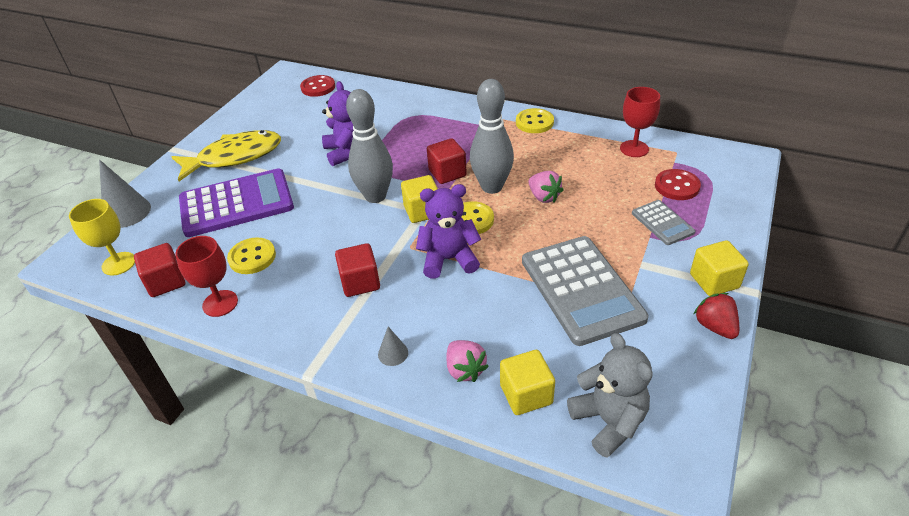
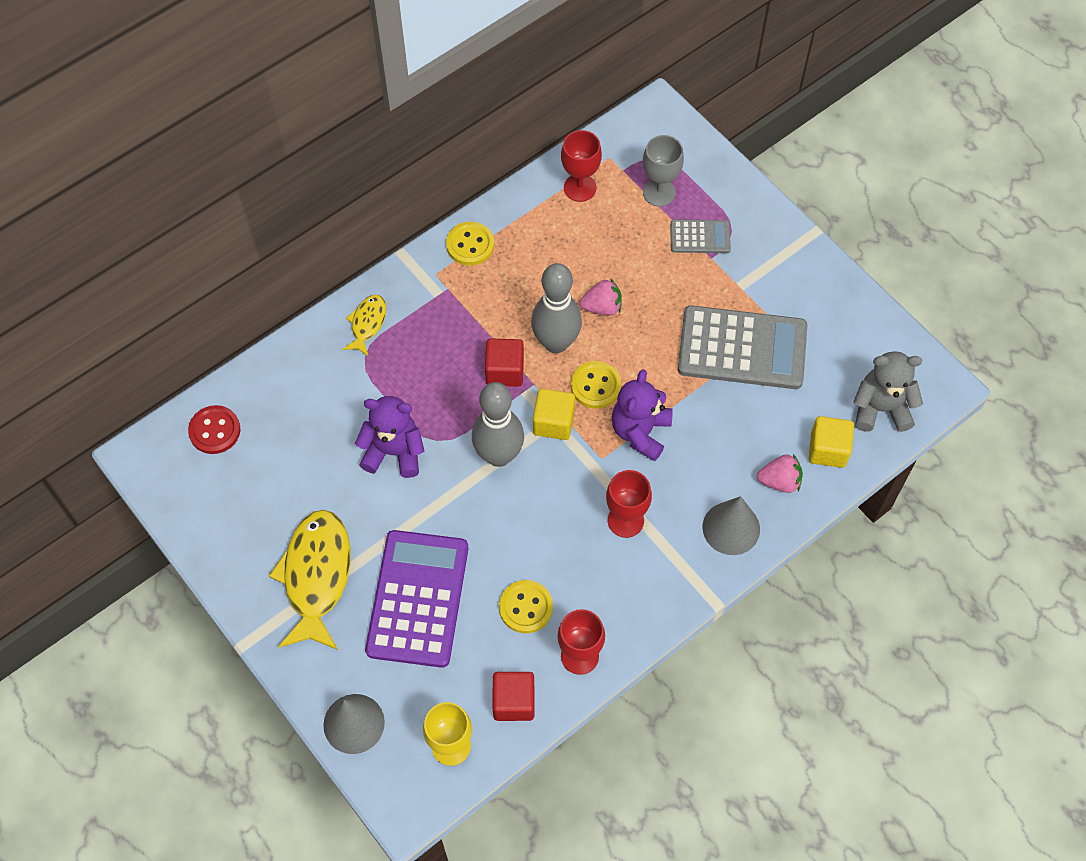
camera: 65 degrees left, 20 degrees up
(360, 282) = (625, 520): red cube -> red goblet
(393, 353) = (731, 528): grey cone -> grey cone, size x1.95
(436, 108) = (367, 323): none -> yellow fish
(677, 186) = (659, 192): red button -> grey goblet
(714, 281) = (790, 248): yellow cube -> none
(715, 326) = (835, 282): red strawberry -> none

